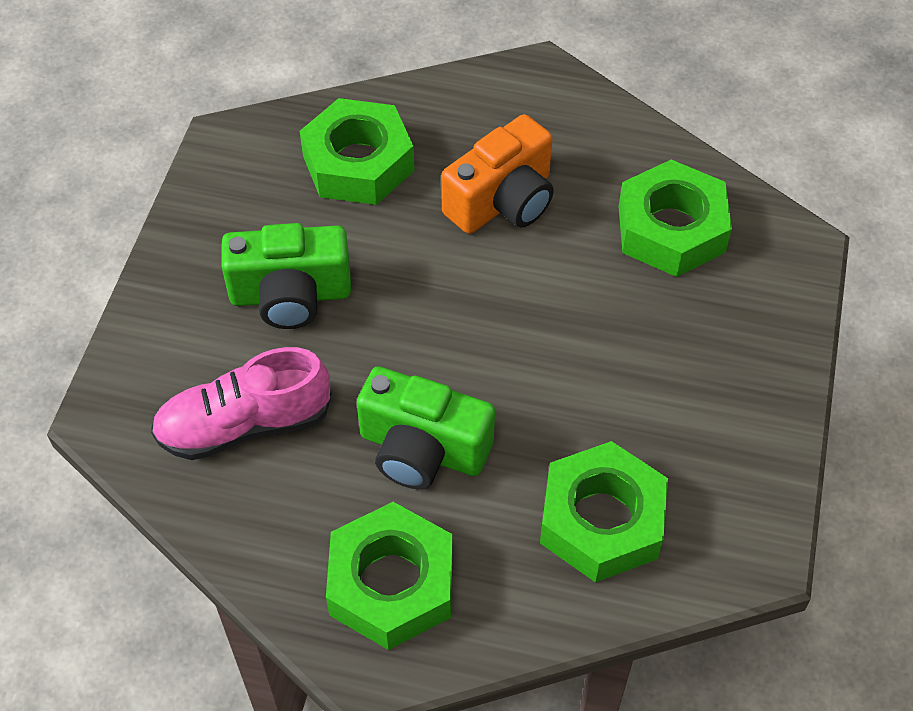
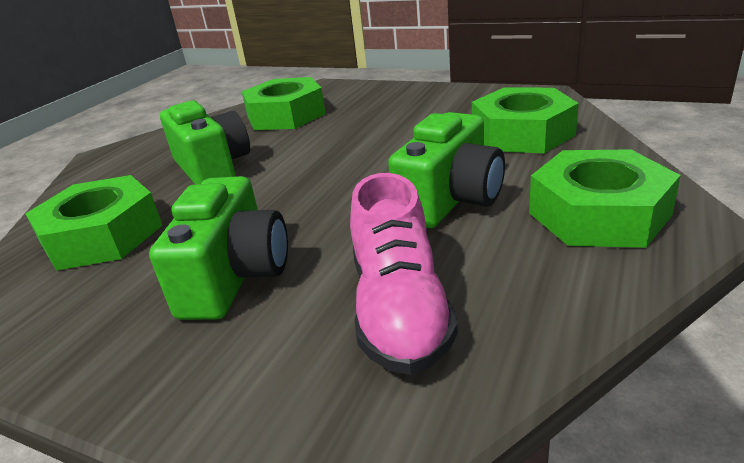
camera: 75 degrees left, 25 degrees down
(502, 201) = (212, 168): orange camera -> green camera

